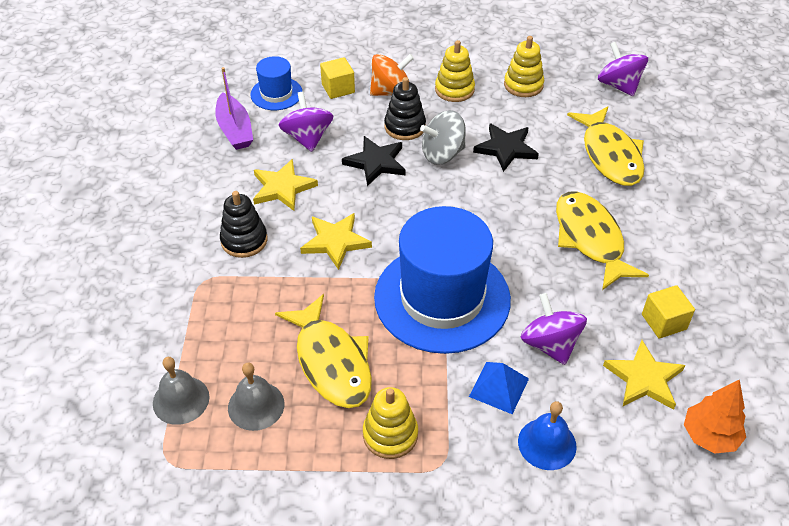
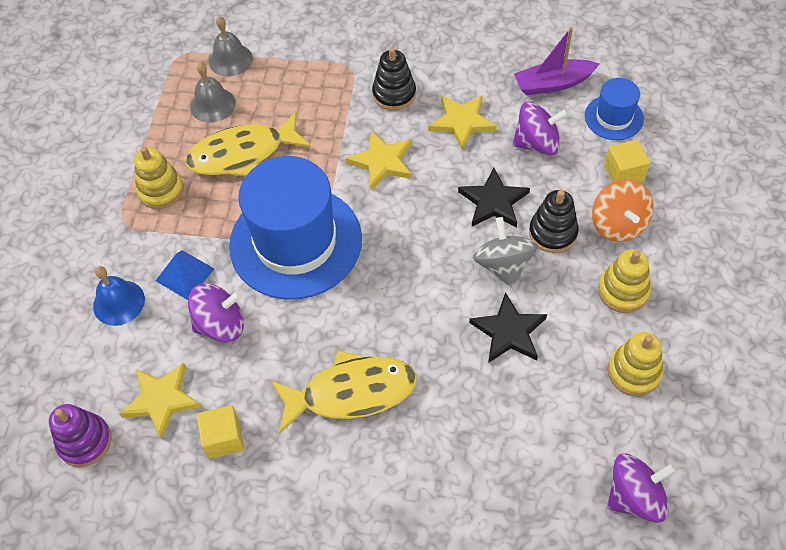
camera: 100 degrees right, 10 degrees up
(610, 155) = (489, 448): yellow fish -> none
(709, 436) = (85, 441): orange tree -> purple stacking toy

